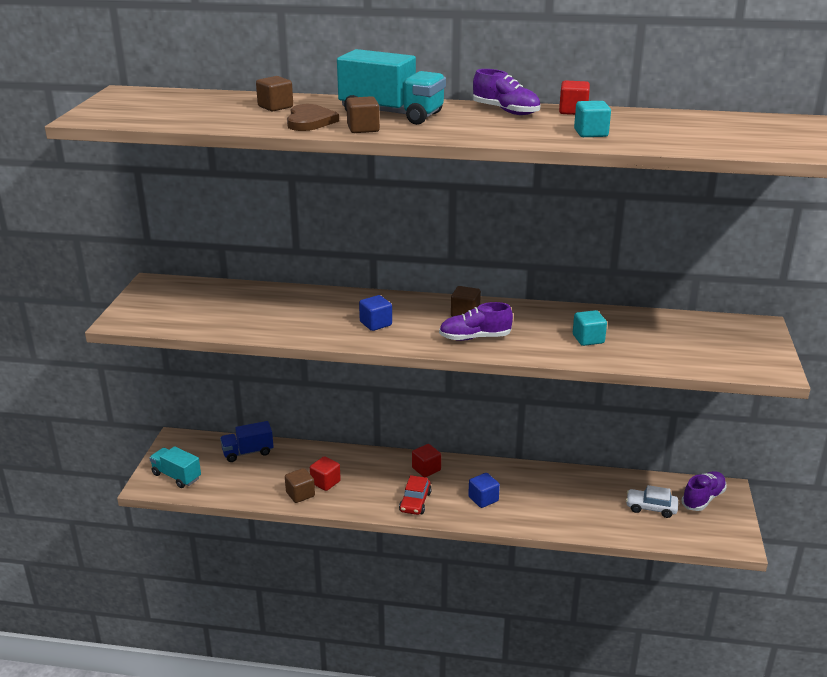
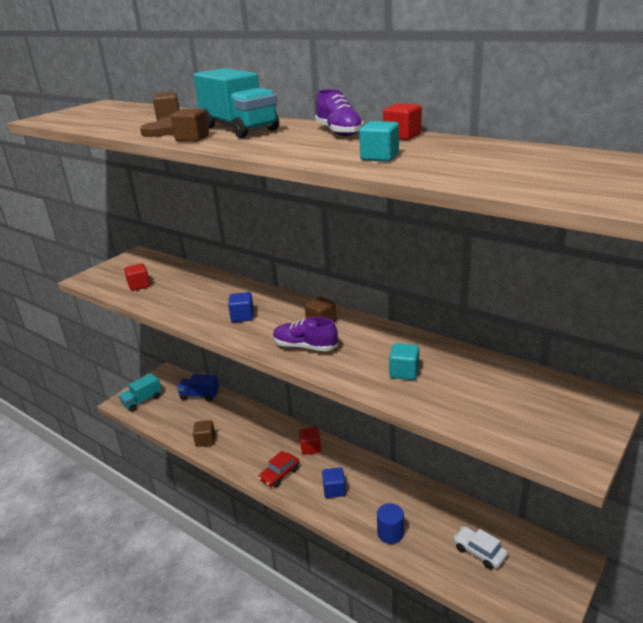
camera: 30 degrees right, 0 degrees up
(176, 476) = (142, 401): turquoise truck -> turquoise truck turned 105 degrees counterclockwise
(325, 482) = (230, 436): red cube -> red cube (139, 285)
(565, 518) = (390, 533): none -> blue cylinder
(703, 499) = (541, 561): purple shoe -> none

